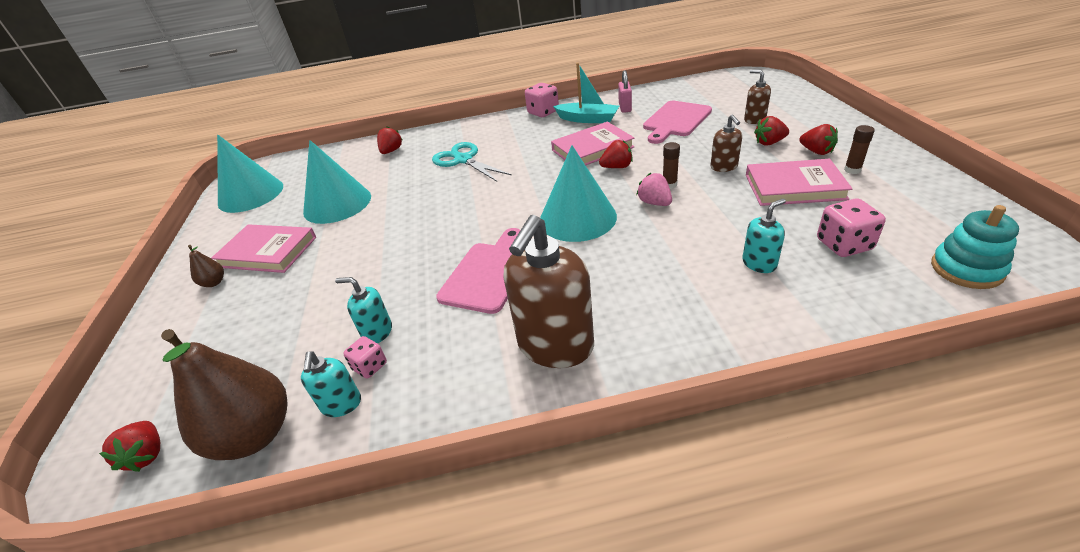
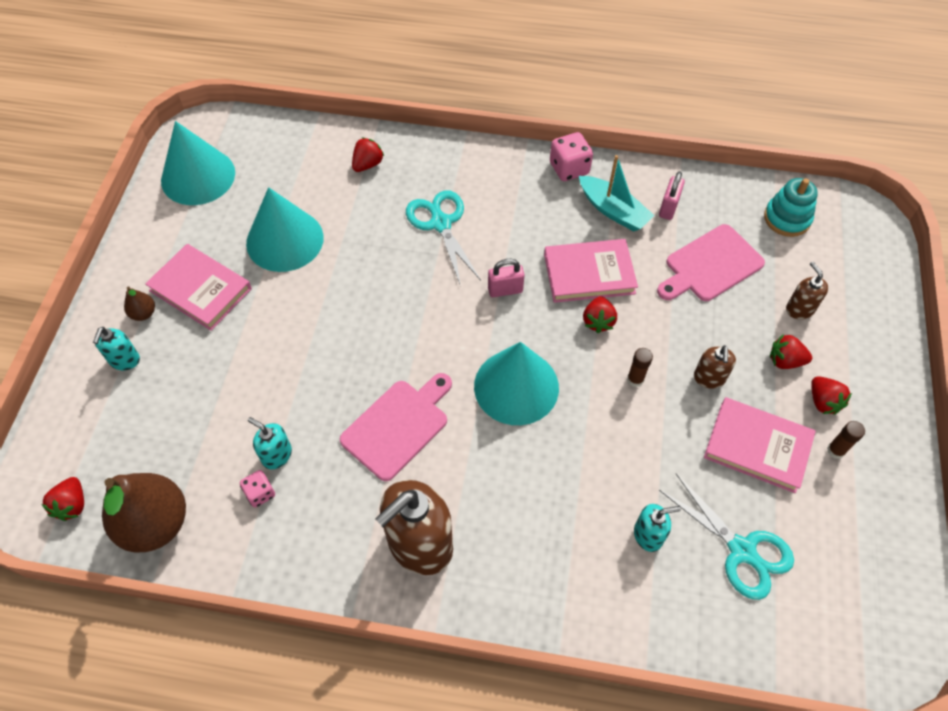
camera: 15 degrees right, 20 degrees up
(341, 404) = (228, 524): turquoise soap dispenser -> turquoise soap dispenser (124, 360)
(534, 174) = (505, 290): none -> pink padlock
(617, 167) = (598, 321): red strawberry -> red strawberry turned 90 degrees clockwise
(654, 203) = (604, 401): pink strawberry -> none
(844, 245) = (741, 550): pink dice -> turquoise scissors
(966, 269) = (824, 633): turquoise stacking toy -> turquoise stacking toy (787, 218)

